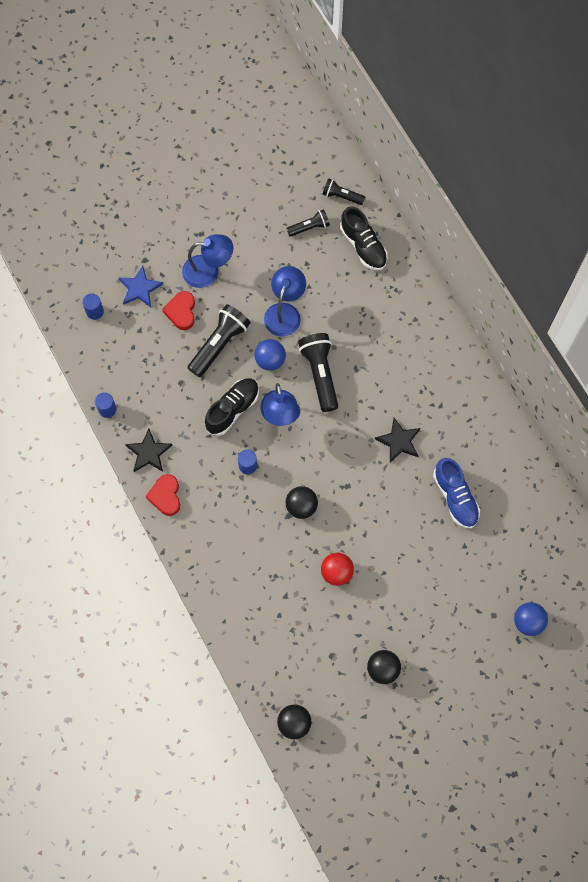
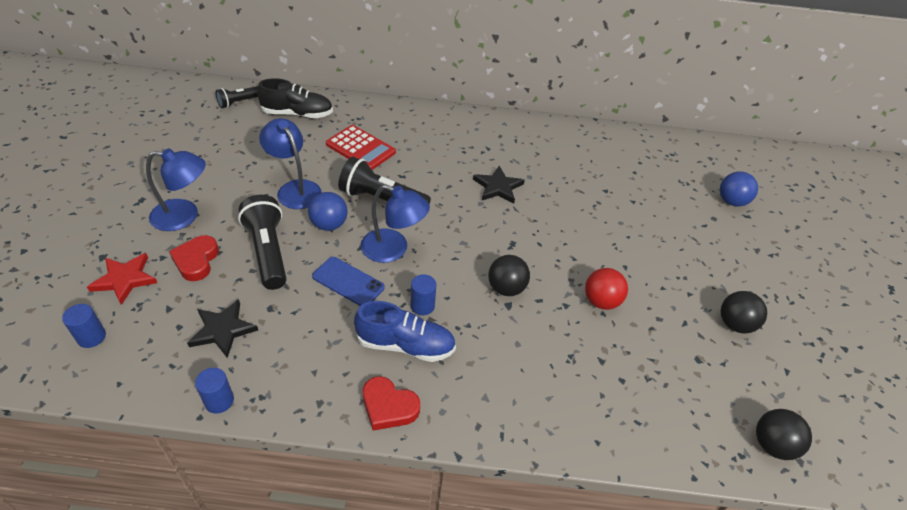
camera: 60 degrees left, 25 degrees down
(140, 288) = (125, 279): blue star -> red star
(149, 452) = (318, 390): black star -> black star (223, 330)
(181, 312) = (196, 261): red heart -> red heart turned 60 degrees clockwise
(208, 271) = (184, 216): blue lamp -> blue lamp turned 60 degrees clockwise
(232, 409) = (348, 282): black shoe -> blue phone
(309, 227) = (239, 132): black flashlight -> none
(362, 319) = (360, 148): none -> red calculator
(455, 497) = (581, 183): blue shoe -> blue shoe (405, 345)

